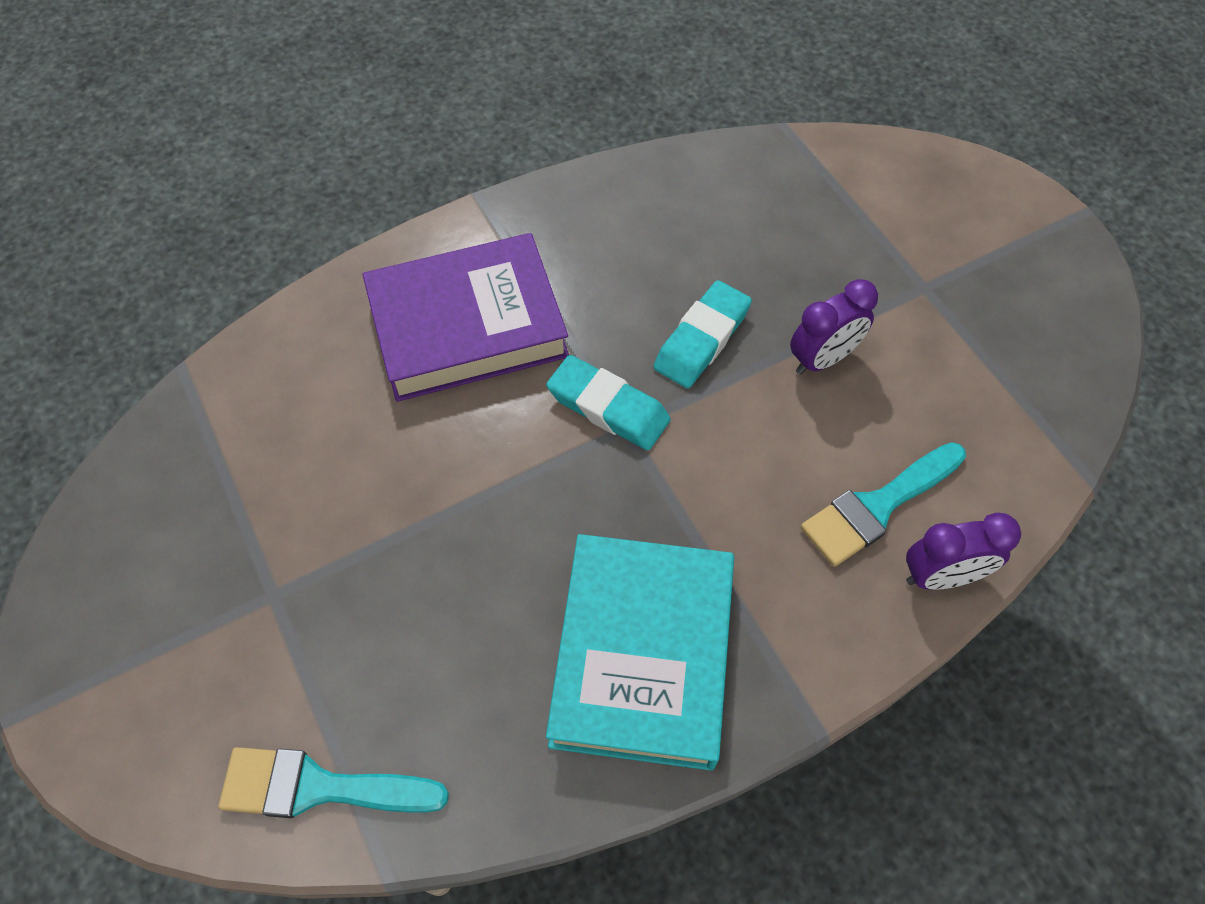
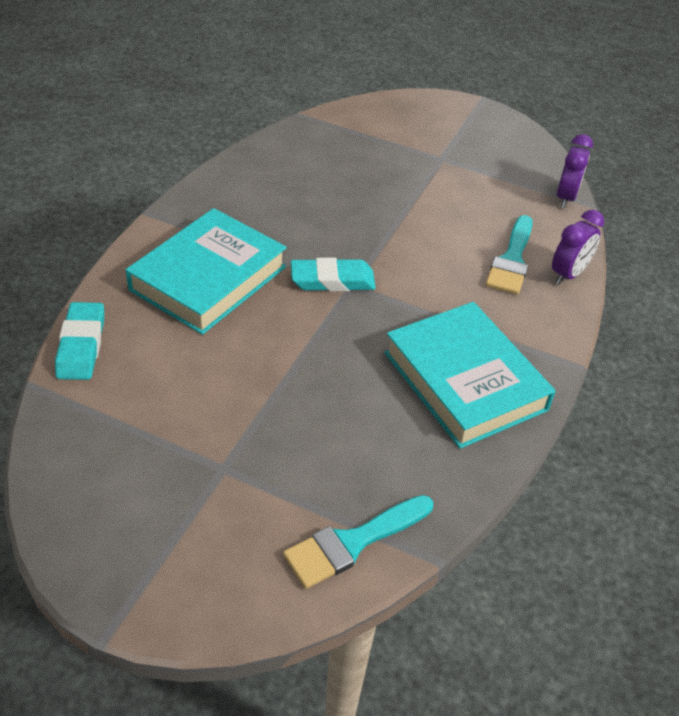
camera: 40 degrees left, 15 degrees down
(467, 326) = (208, 278): purple book -> turquoise book
(701, 339) = (352, 227): turquoise eraser -> turquoise eraser (81, 345)
(822, 359) = (422, 209): purple clock -> purple clock (566, 197)

